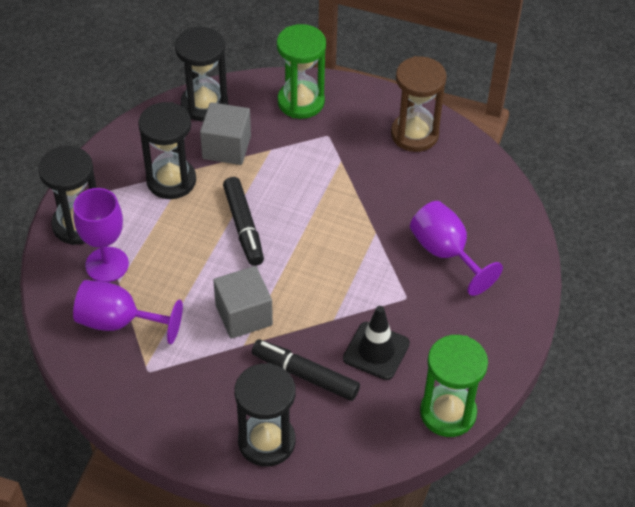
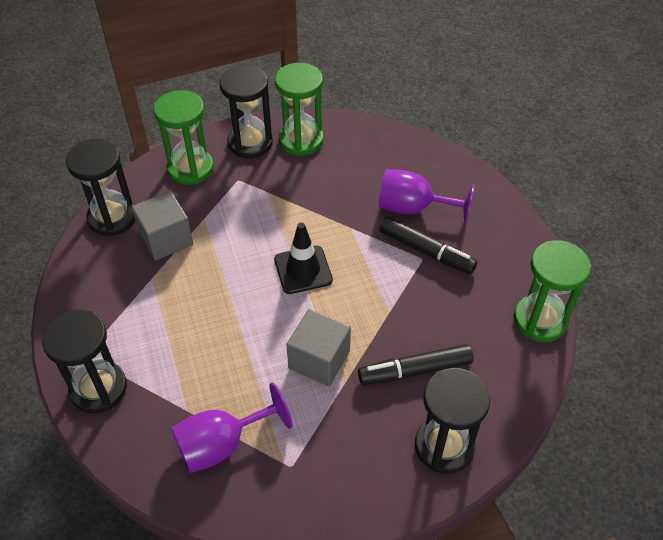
camera: 40 degrees left, 0 degrees up
(107, 264) = (160, 403): purple goblet -> none
(171, 180) = (146, 295): black hourglass -> black hourglass (250, 143)
(243, 226) = (245, 290): black marker -> black marker (426, 251)
(376, 351) = (444, 313): black traffic cone -> black traffic cone (303, 270)
(414, 134) = (301, 140): brown hourglass -> green hourglass

